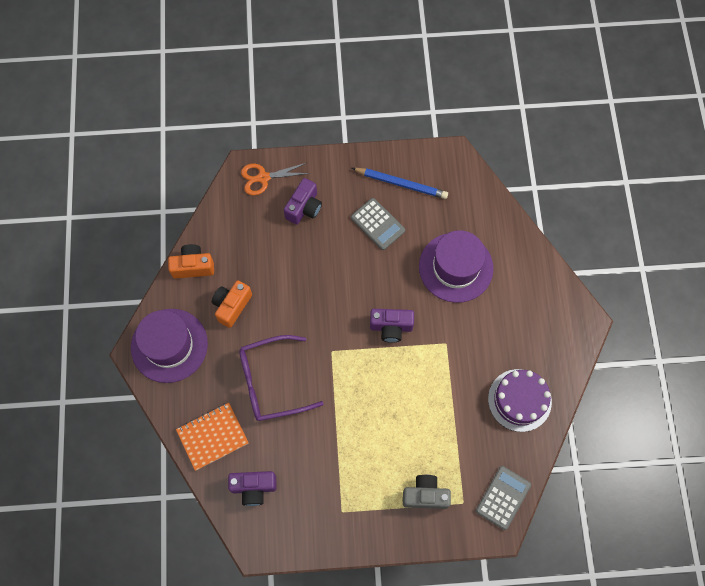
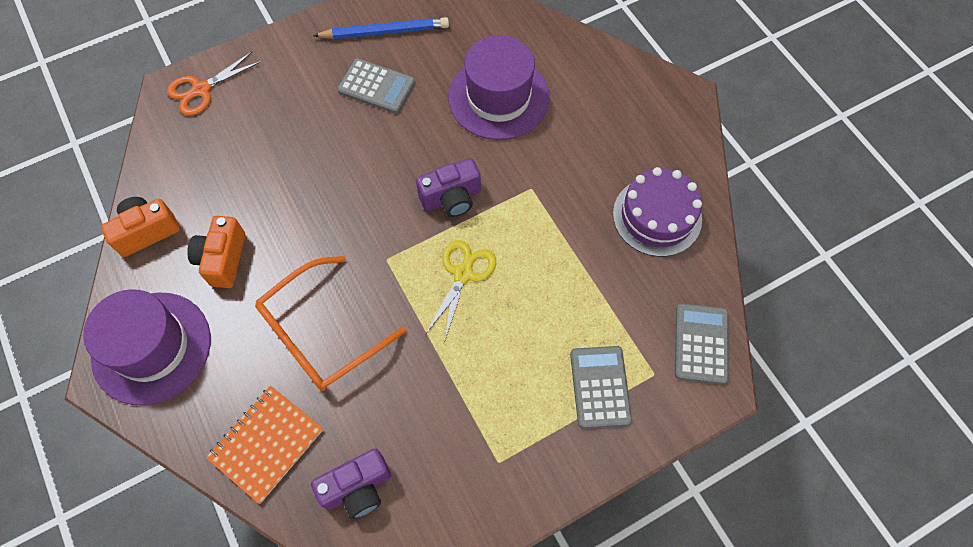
camera: 25 degrees left, 5 degrees down
(271, 382) = (321, 333): purple glasses -> orange glasses
(304, 208) = (272, 104): purple camera -> none
(375, 383) = (463, 274): none -> yellow scissors
(425, 495) = (600, 387): grey camera -> grey calculator

